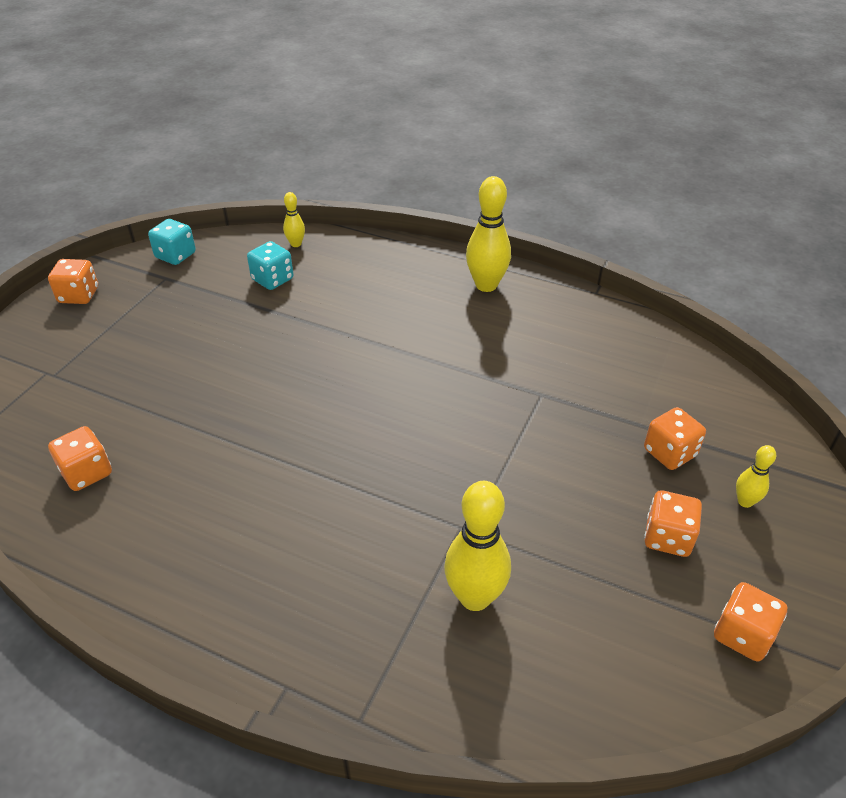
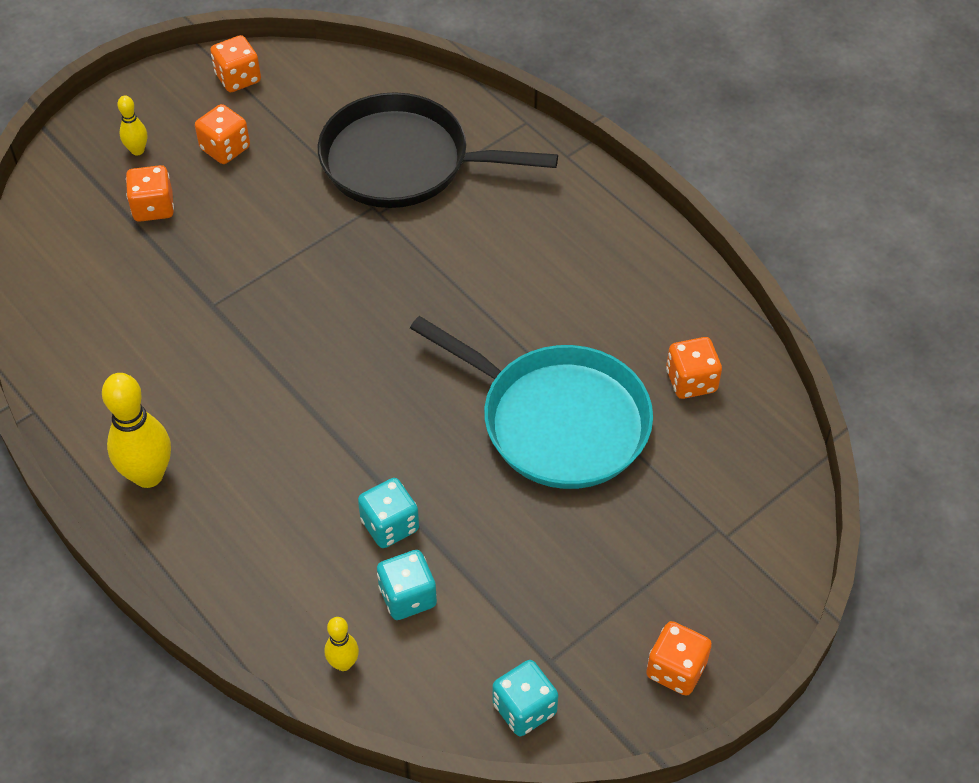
camera: 155 degrees left, 10 degrees up
(204, 404) = (557, 420): none -> turquoise pan
(304, 307) = (390, 525): none -> turquoise dice
(475, 597) = (403, 162): yellow bowling pin -> black pan

